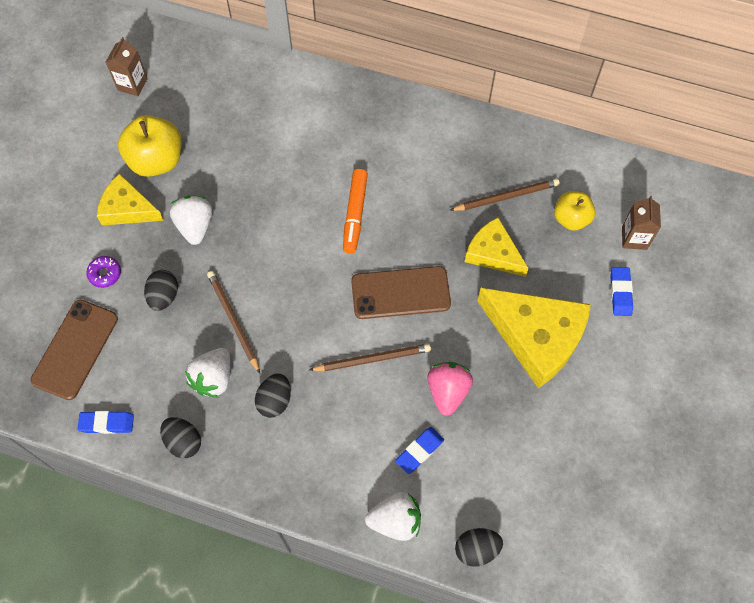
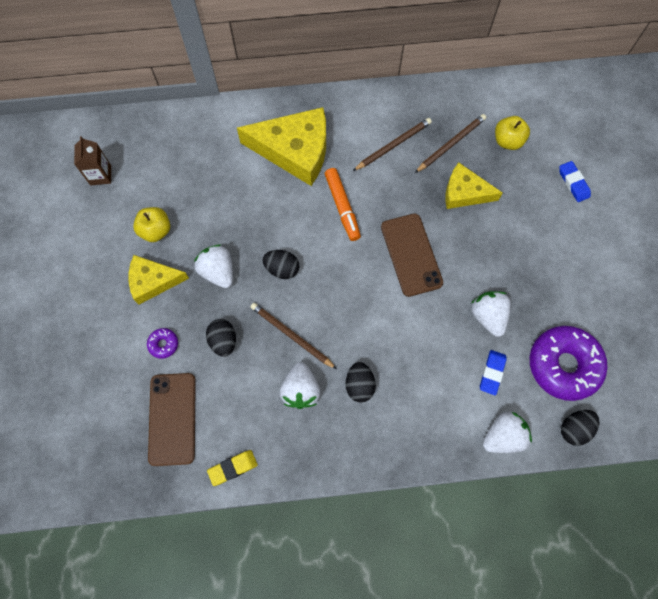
camera: 25 degrees left, 5 degrees up
(107, 423) = (233, 468): blue eraser -> yellow eraser
(156, 160) = (156, 230): yellow apple -> yellow apple, size x0.63
(183, 441) = (304, 453): black egg -> black egg (282, 269)
(372, 359) = (417, 317): brown pencil -> brown pencil (393, 145)
(400, 293) = (411, 254): brown phone -> brown phone turned 75 degrees counterclockwise
(447, 391) = (488, 316): pink strawberry -> white strawberry
(501, 478) = (563, 365): none -> purple donut
(536, 337) = (531, 244): yellow cheese -> yellow cheese (295, 150)
(634, 238) = (561, 136): brown carton -> none

